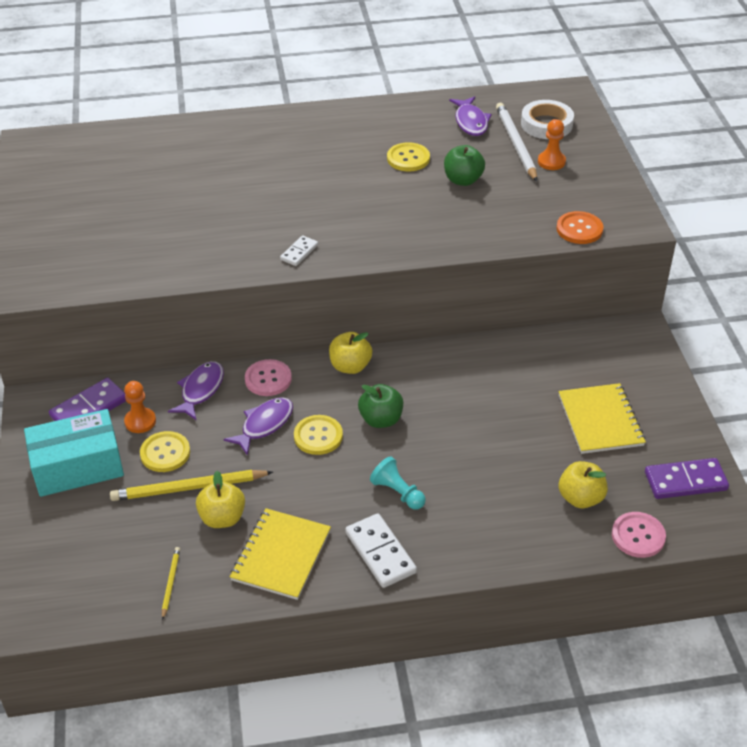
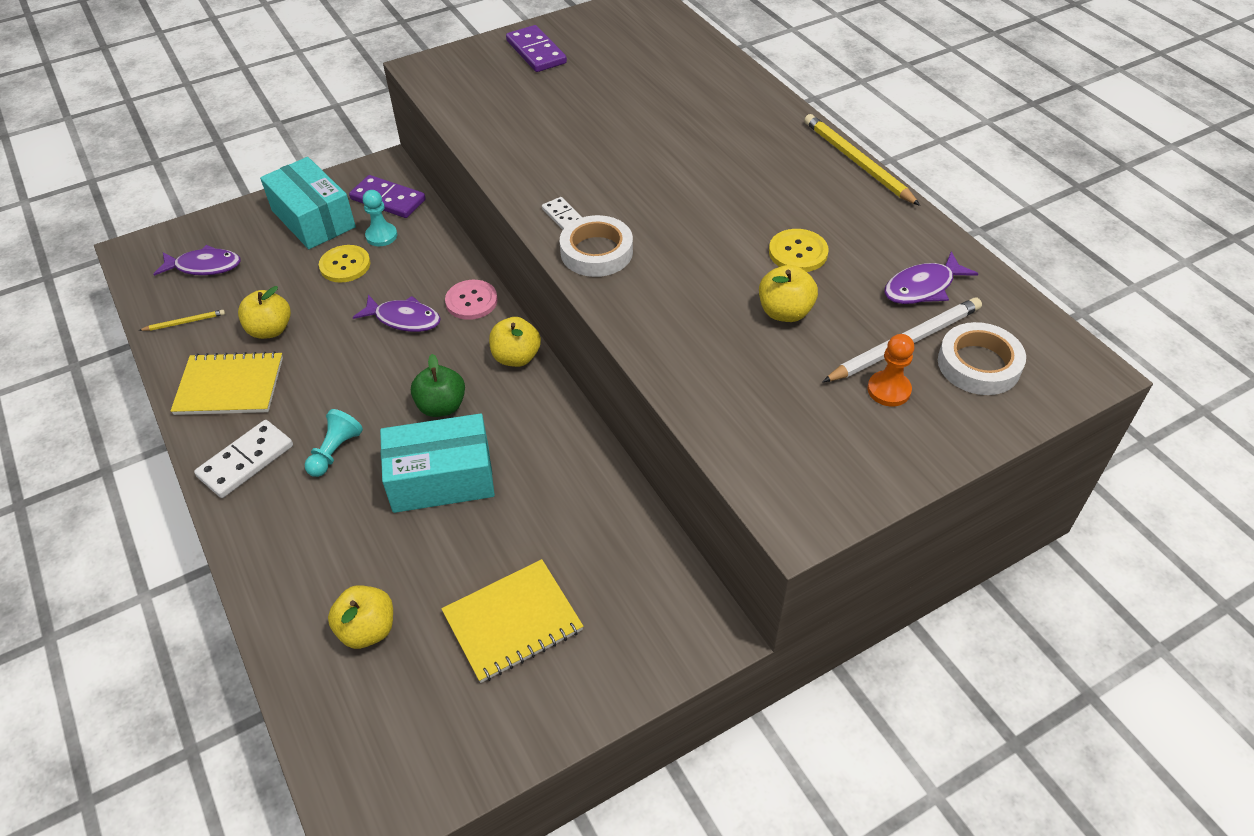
camera: 70 degrees right, 5 degrees up
(140, 421) = (381, 236): orange pawn -> turquoise pawn
(189, 488) = (303, 295): yellow pencil -> yellow pencil (857, 162)
(200, 390) = (437, 260): purple fish -> purple fish (204, 266)
(299, 252) = (564, 217): white domino -> white domino turned 45 degrees clockwise
(318, 436) = (400, 364): yellow button -> none
(351, 245) = (596, 252): none -> white tape
(456, 433) = (441, 478): none -> turquoise box
(463, 180) = (785, 312): green apple -> yellow apple
(579, 229) = (747, 455): orange button -> none
(638, 536) = (316, 709): pink button -> none
(685, 481) = (428, 749): purple domino -> purple domino (536, 52)

